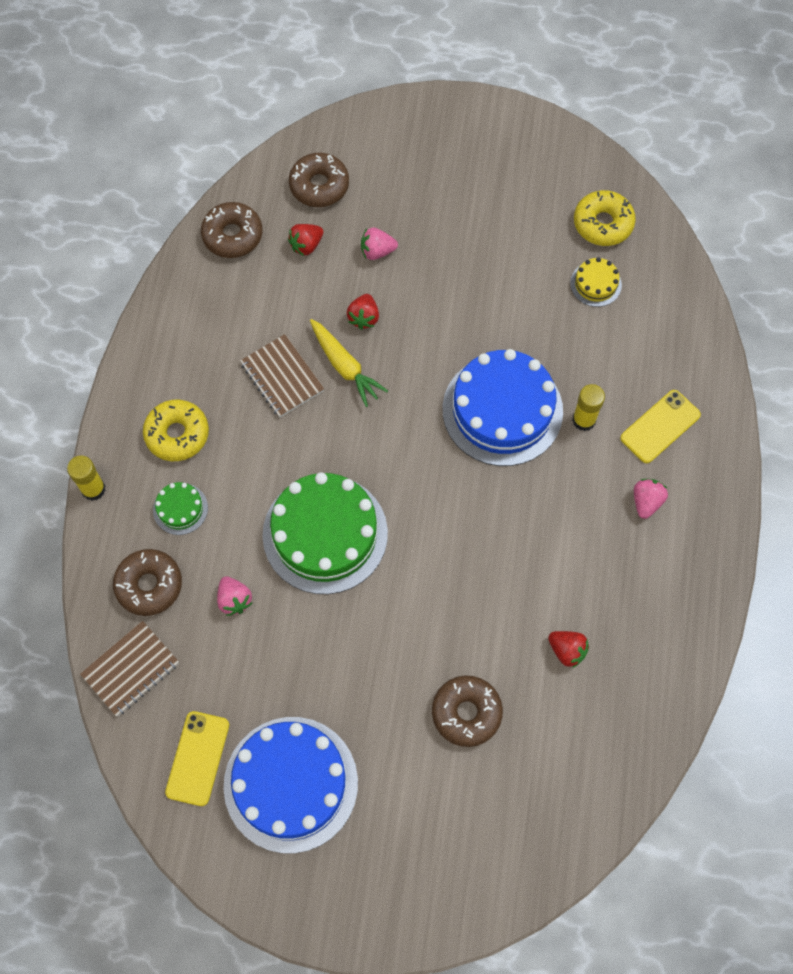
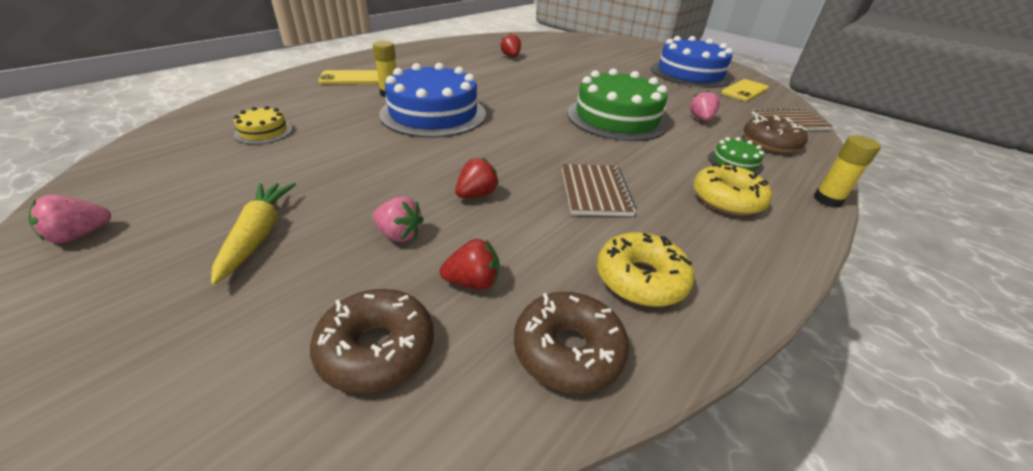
camera: 150 degrees left, 30 degrees down
(345, 366) = (528, 175): yellow carrot -> yellow carrot (258, 235)
(466, 713) = (580, 61): brown donut -> none
(603, 224) = (181, 155): yellow donut -> yellow donut (640, 279)
(646, 502) = (406, 67): pink strawberry -> pink strawberry (79, 235)

